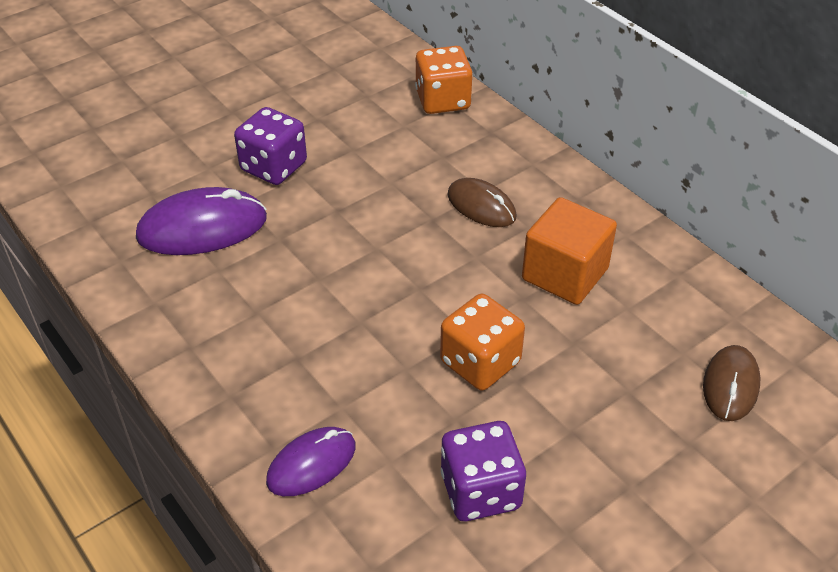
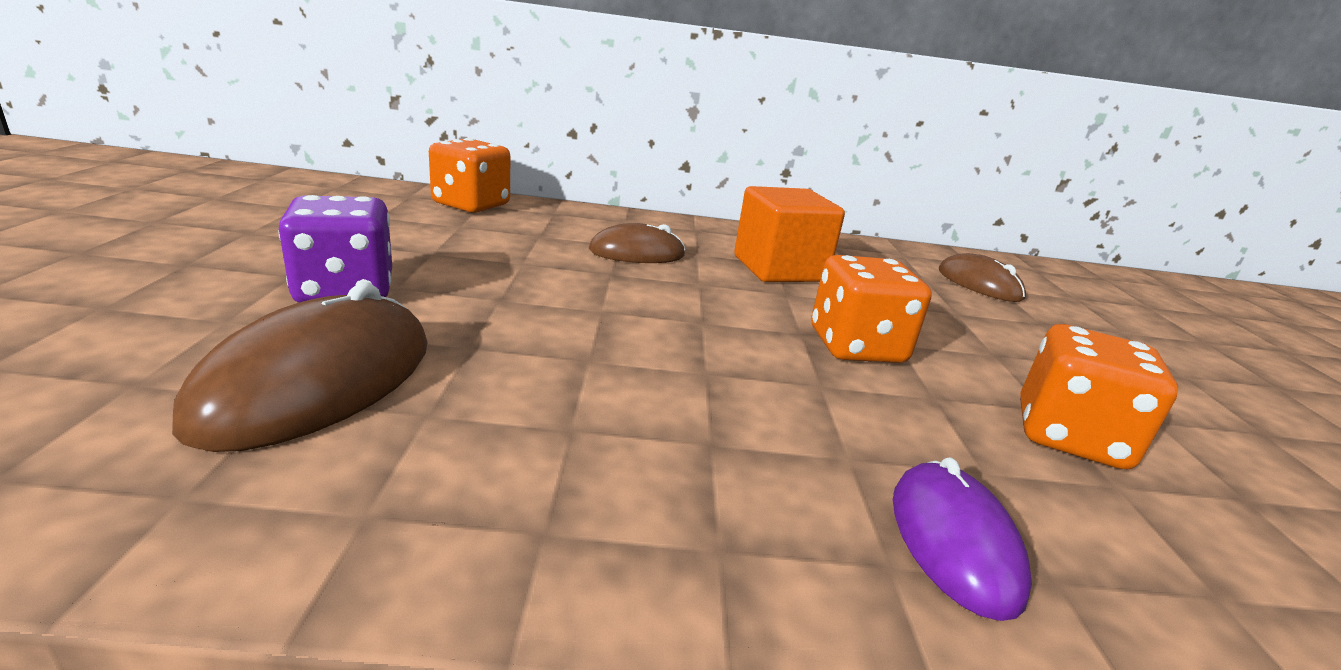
camera: 55 degrees left, 20 degrees down
(202, 227) = (318, 381): purple mouse -> brown mouse
(480, 491) = (1069, 436): purple dice -> orange dice

